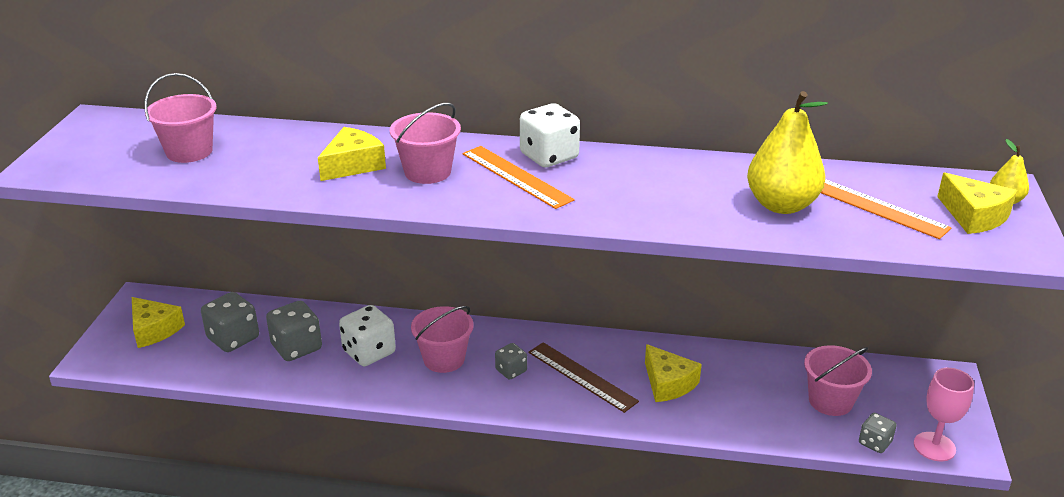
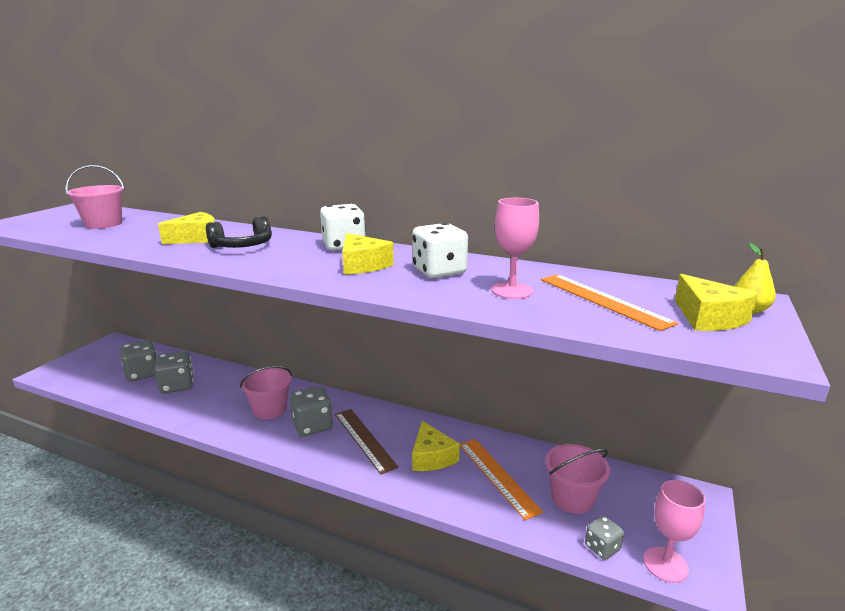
camera: 15 degrees right, 10 degrees down
(154, 330) = (101, 361): yellow cheese -> yellow cheese (362, 265)
(369, 352) = (222, 396): white dice -> white dice (439, 271)
(427, 172) = (243, 246): pink bucket -> black headphones
(511, 371) = (312, 426): grey dice -> grey dice, size x1.73
(516, 176) = (305, 254): orange ruler -> orange ruler (497, 476)
(781, 205) = (512, 291): yellow pear -> pink goblet

